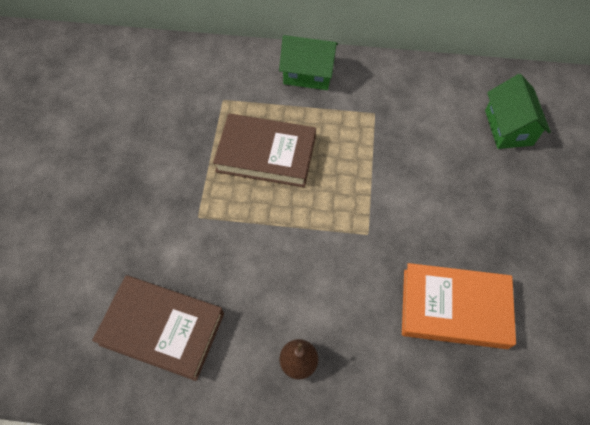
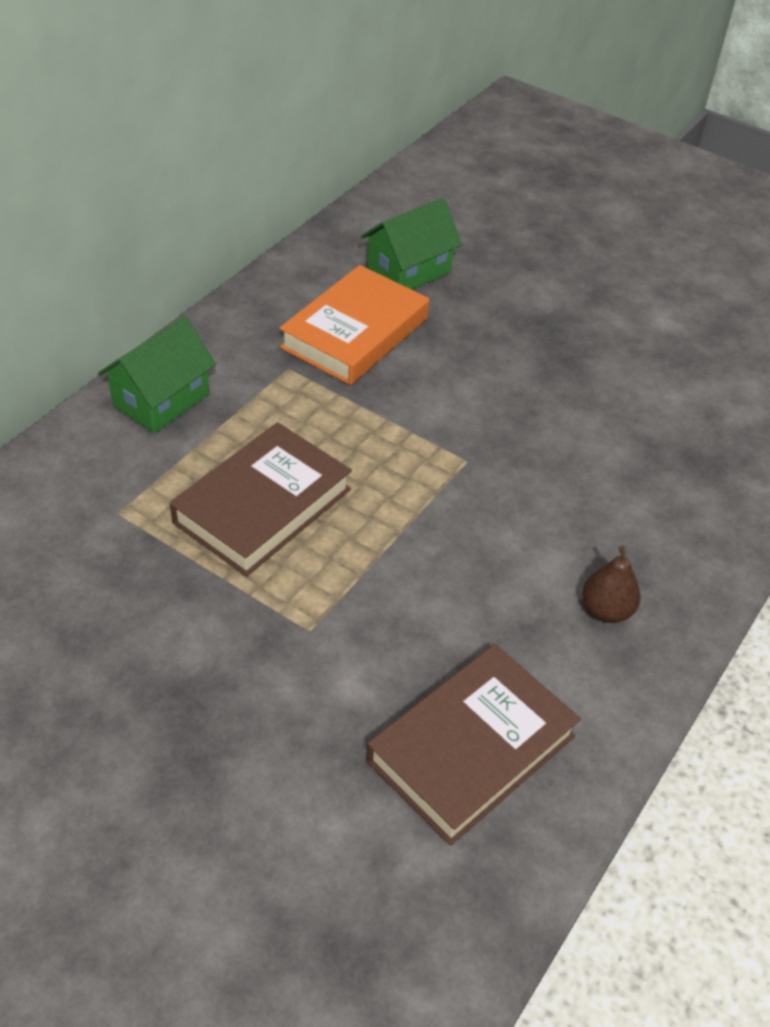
camera: 65 degrees left, 15 degrees down
(454, 308) = (615, 434): orange book -> orange book (355, 333)
(508, 127) = (408, 271): green house -> green house turned 60 degrees counterclockwise

